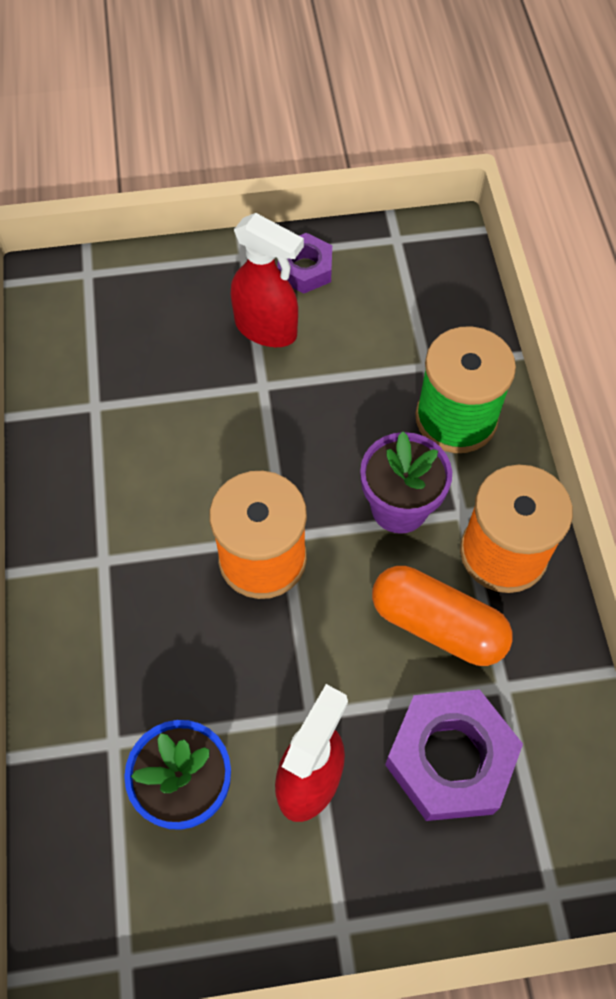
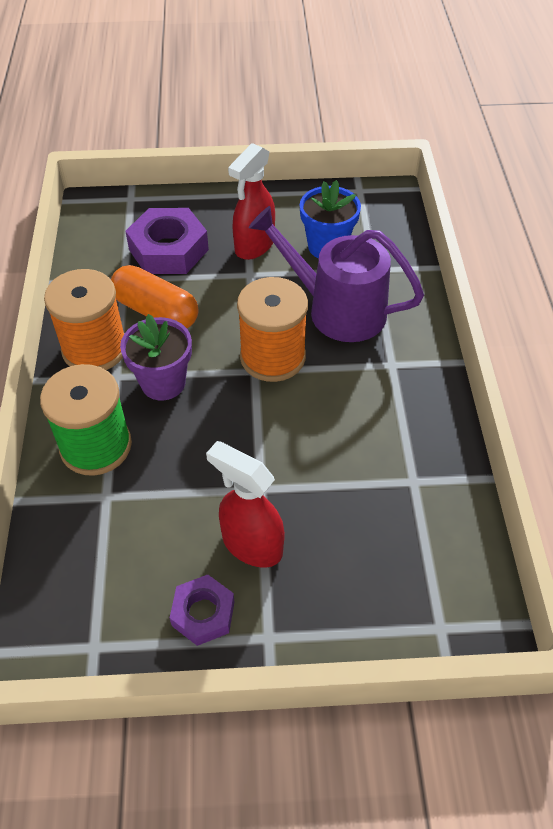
camera: 175 degrees left, 10 degrees down
(174, 650) = (337, 310): none -> purple watering can

